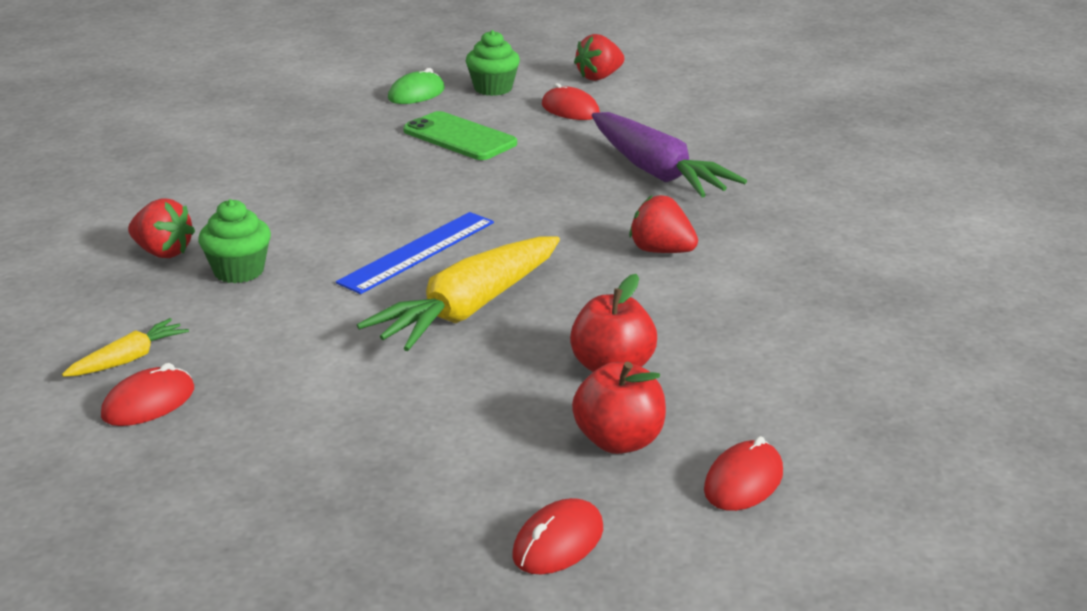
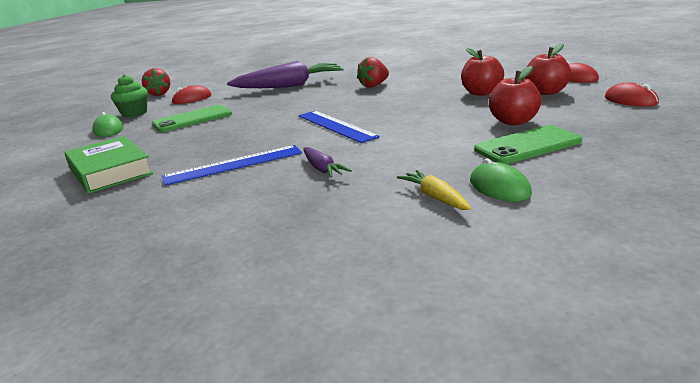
camera: 70 degrees left, 5 degrees down
(148, 402) = (499, 187): red mouse -> green mouse
(163, 252) = (269, 195): red strawberry -> none
(239, 271) = (322, 169): green cupcake -> purple carrot
(259, 141) = (110, 171): none -> green book
(266, 209) = (233, 165): none -> blue ruler
(303, 422) = (527, 146): none -> green phone
(426, 407) = (513, 121): none -> red apple
(468, 309) = (412, 115): yellow carrot -> none

